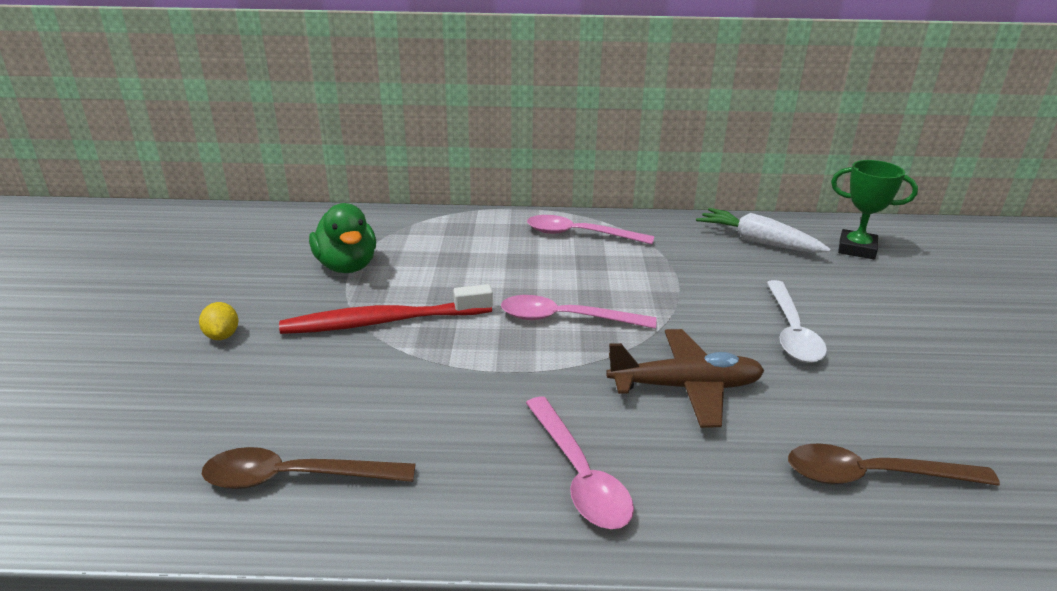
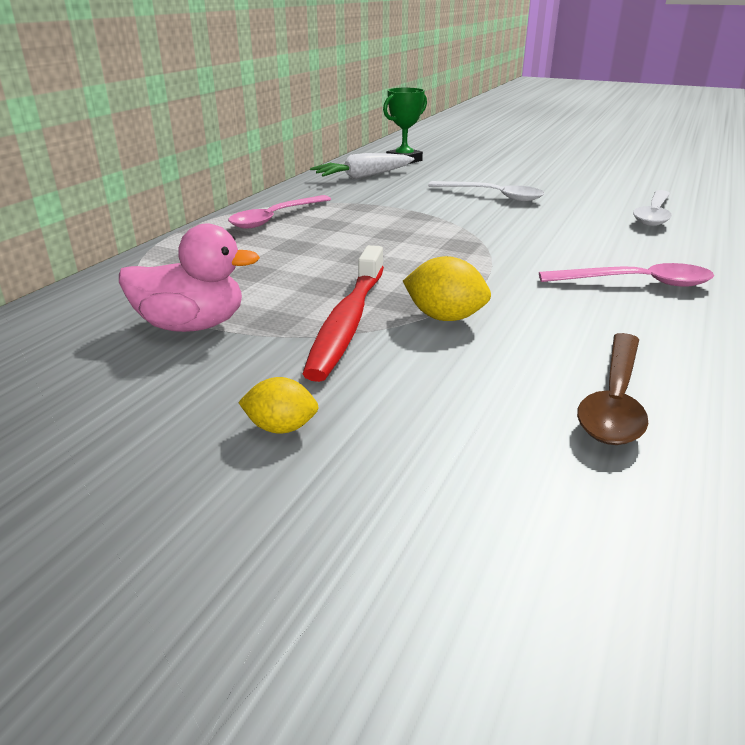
camera: 65 degrees left, 0 degrees up
(347, 266) = (192, 326): green duck -> pink duck
(415, 364) = (445, 317): none -> yellow lemon
(566, 319) = (417, 249): pink spoon -> none
(685, 387) = (542, 234): brown plane -> none
(873, 476) = (653, 215): brown spoon -> white spoon

